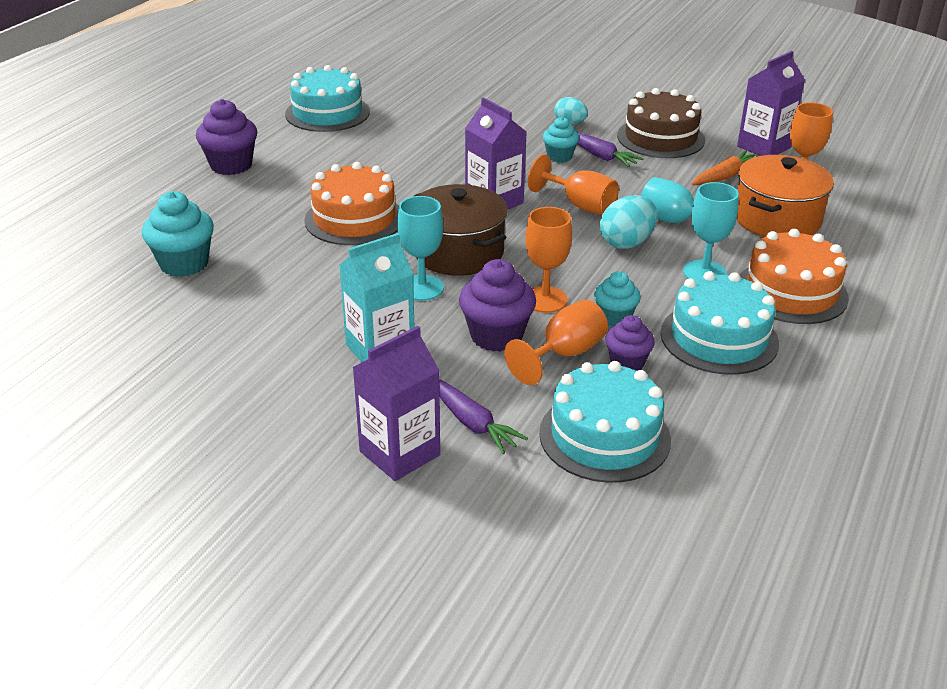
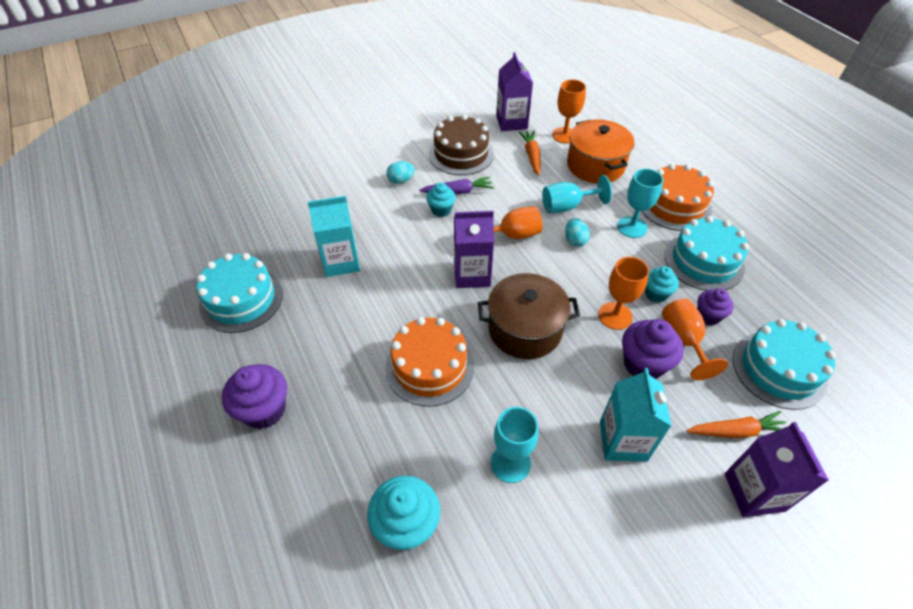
camera: 55 degrees left, 15 degrees up
(422, 288) = (557, 374): turquoise goblet -> turquoise goblet (510, 463)
(423, 136) = (341, 262): none -> turquoise carton
(471, 422) = (736, 431): purple carrot -> orange carrot
(626, 243) = (575, 240): turquoise egg -> turquoise egg, size x0.65

